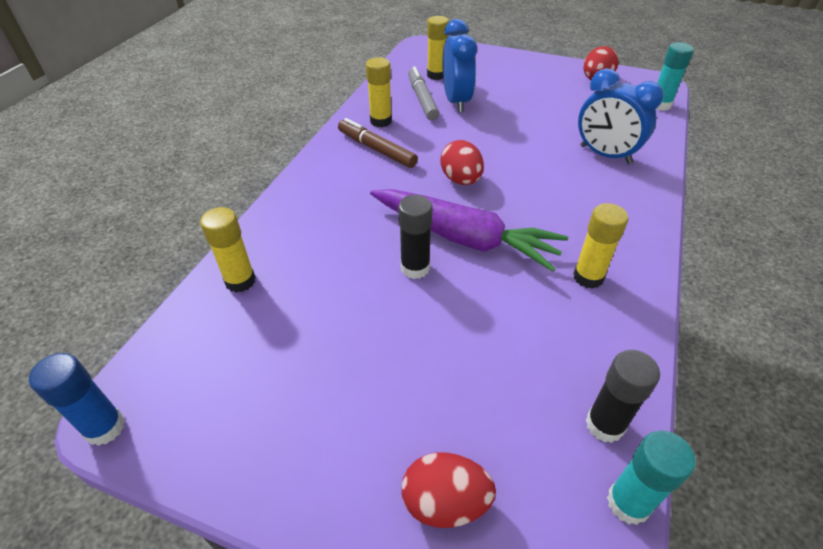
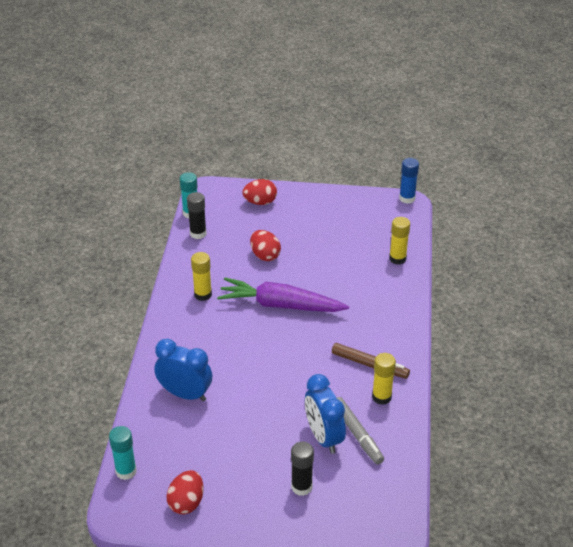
camera: 165 degrees right, 5 degrees down
(415, 268) = (304, 282): black glue stick -> black glue stick (301, 487)
(436, 75) = (357, 476): yellow glue stick -> none
(461, 180) = (294, 348): red egg -> red egg (265, 255)

